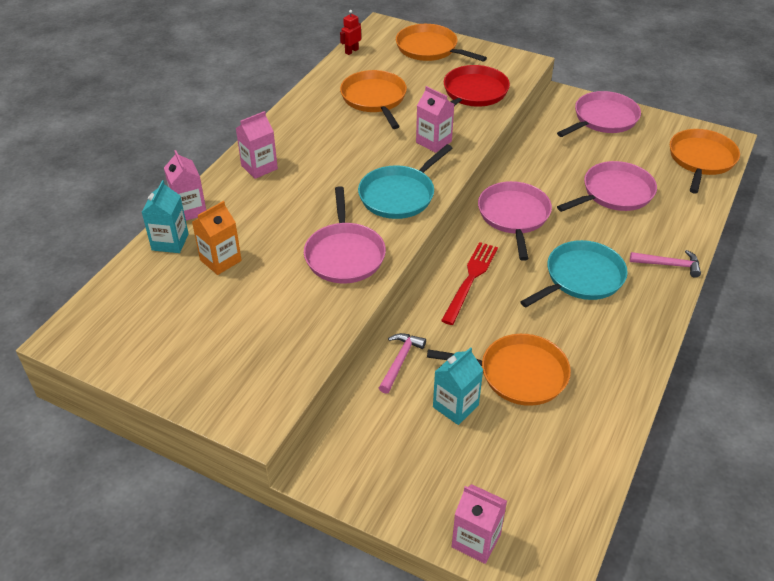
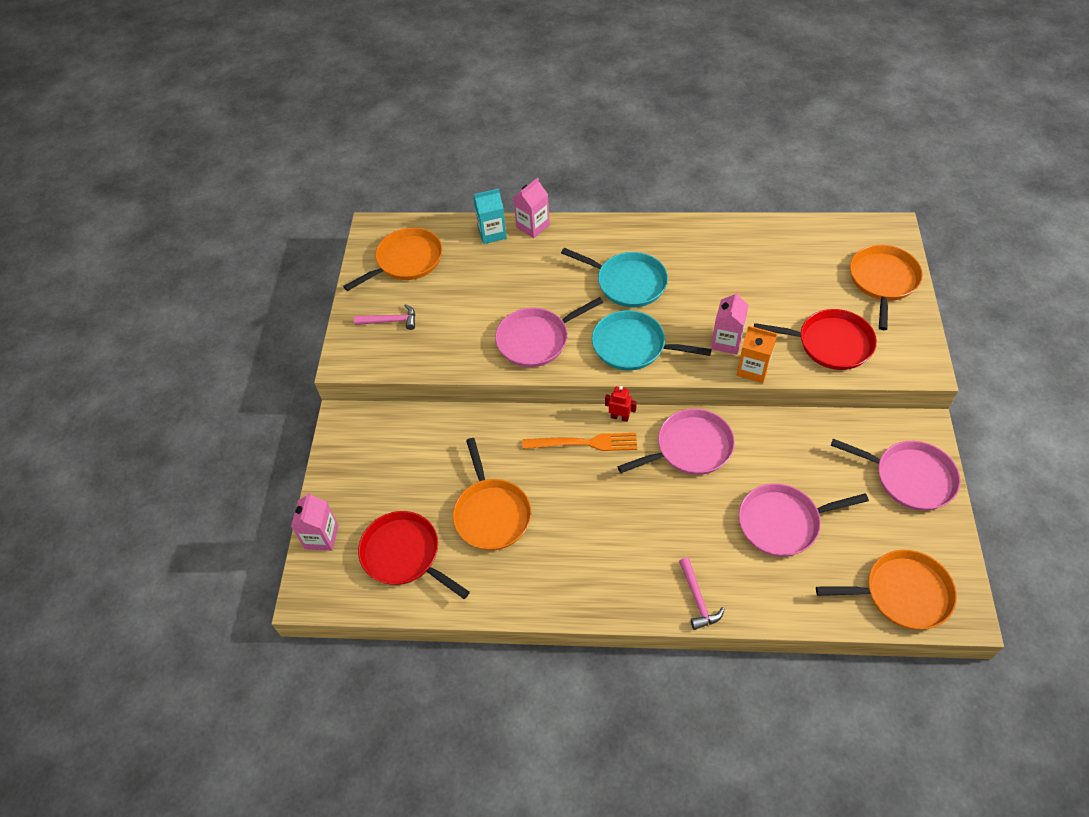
camera: 70 degrees right, 10 degrees up
(220, 260) = (488, 270): orange carton -> orange carton (753, 369)
(259, 167) = (609, 241): pink carton -> none
(351, 51) = (828, 226): red robot -> red robot (619, 417)
(374, 99) = (762, 274): orange pan -> orange pan (406, 261)
(400, 361) = (467, 428): pink hammer -> pink hammer (390, 321)
(455, 406) = (438, 481): turquoise carton -> none
(470, 280) = (584, 443): red fork -> orange fork
(536, 464) = (404, 554): none -> red pan
(581, 278) = (635, 527): turquoise pan -> turquoise pan (628, 283)
(614, 193) = (782, 522): pink pan -> pink pan turned 135 degrees clockwise

